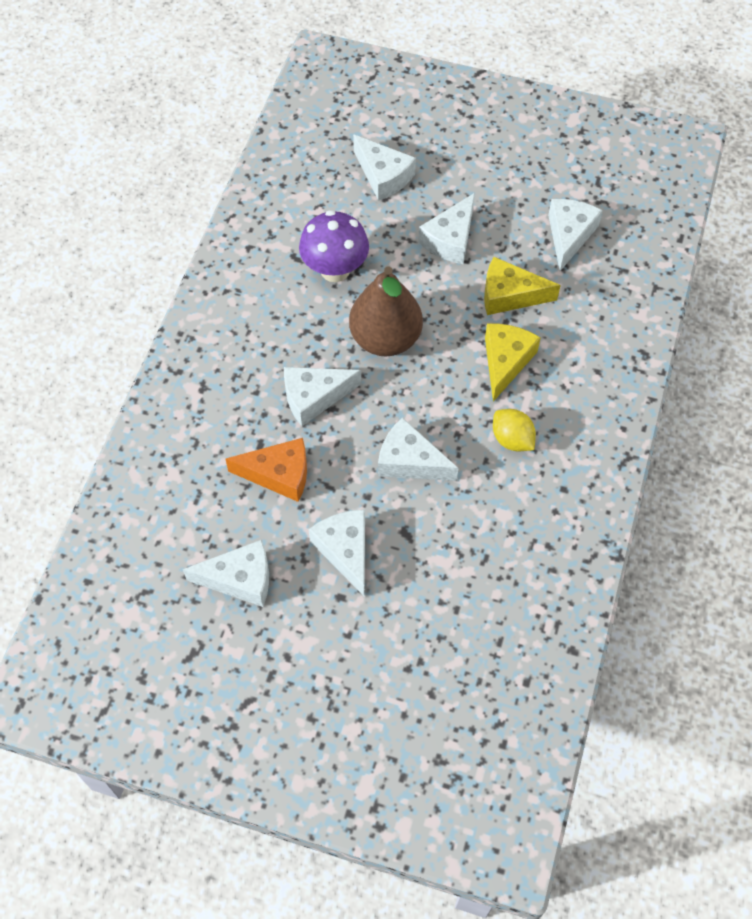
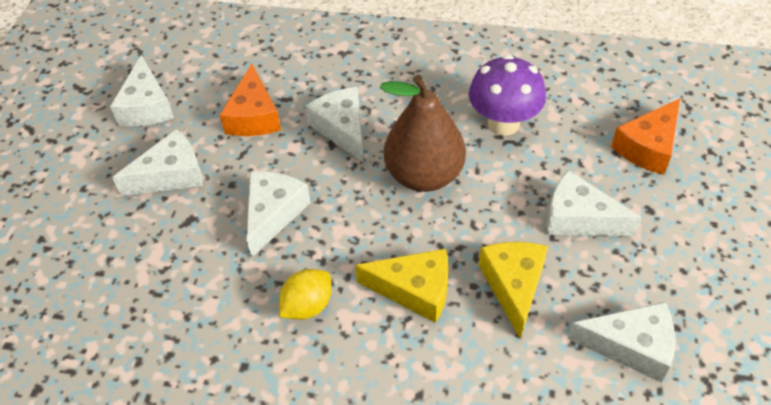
camera: 85 degrees right, 10 degrees down
(383, 176) = (648, 147): white cheese -> orange cheese

